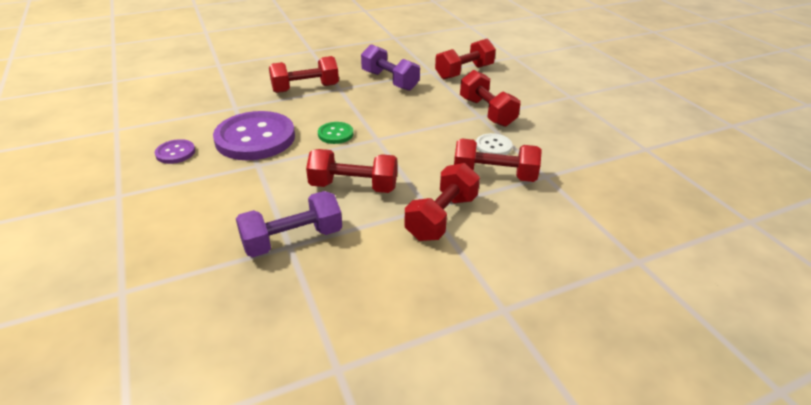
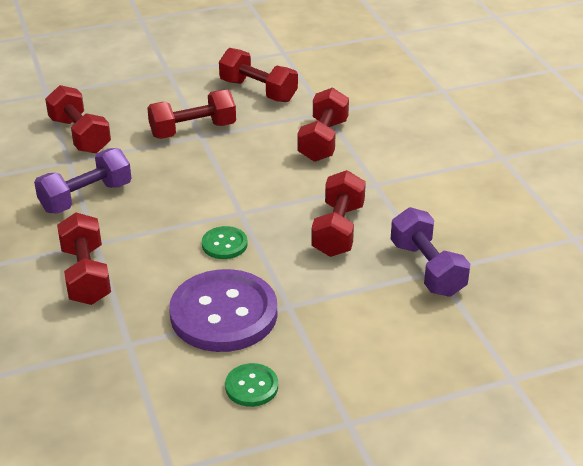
camera: 85 degrees left, 0 degrees up
(175, 153) = (251, 386): purple button -> green button
(441, 217) = (390, 177): red dumbbell -> red dumbbell (258, 91)
(493, 146) = (268, 135): white button -> none

